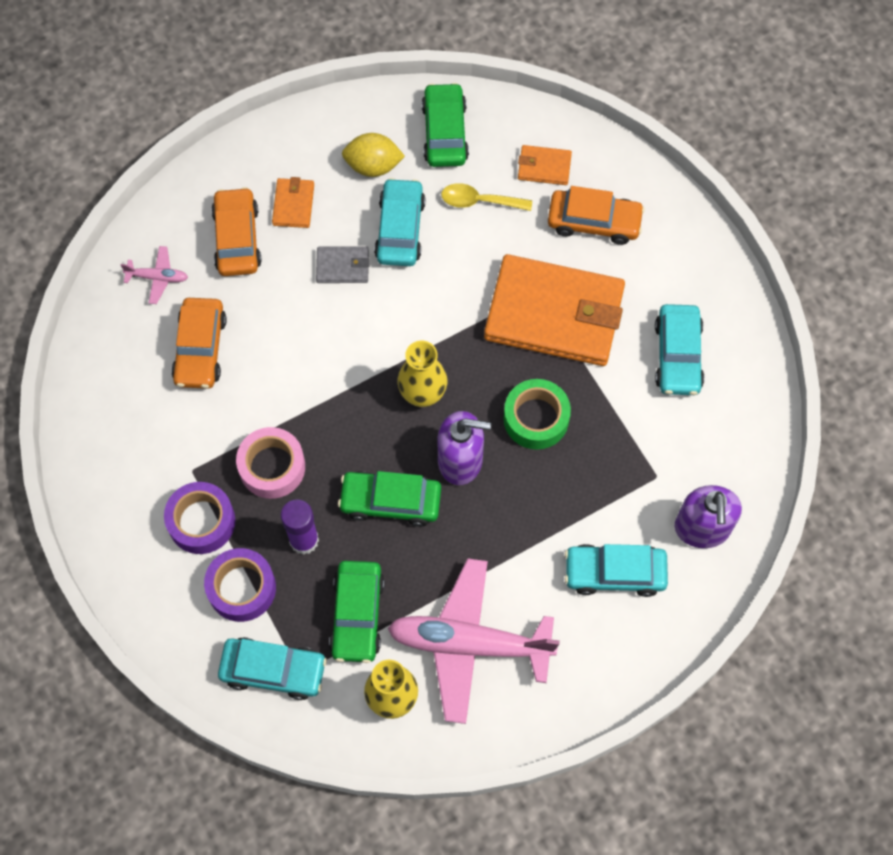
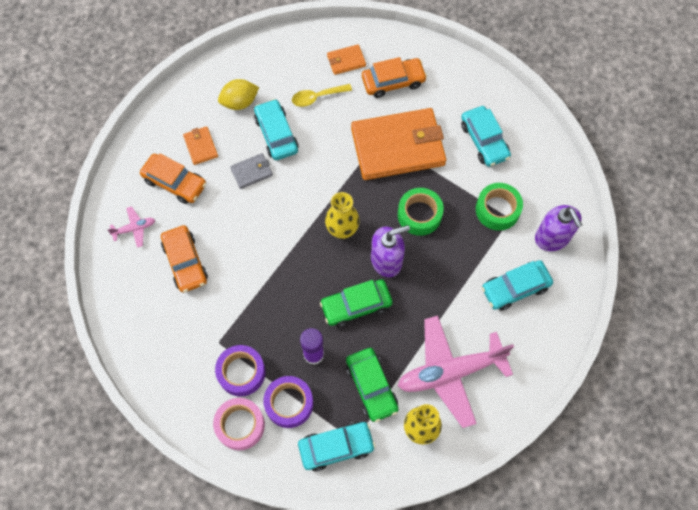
camera: 25 degrees left, 0 degrees up
(237, 238) = (175, 182): orange car -> orange car turned 150 degrees clockwise
(272, 467) = (270, 317): pink tape -> pink tape (240, 425)
(445, 132) = (274, 64): green car -> none
(646, 457) = (497, 210): none -> green tape

